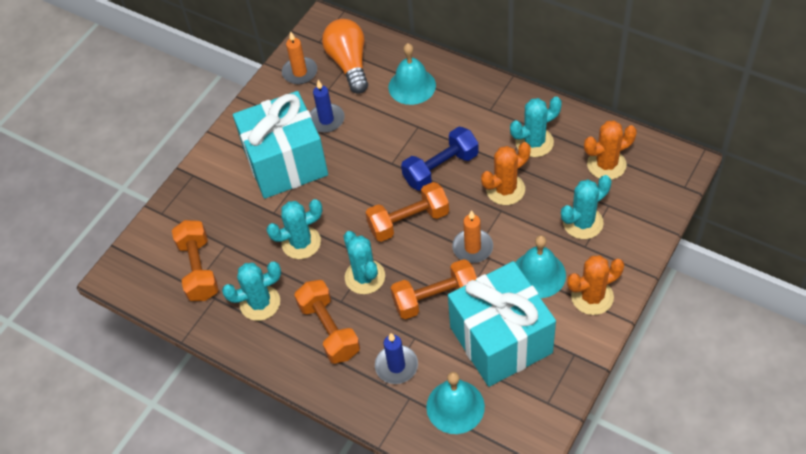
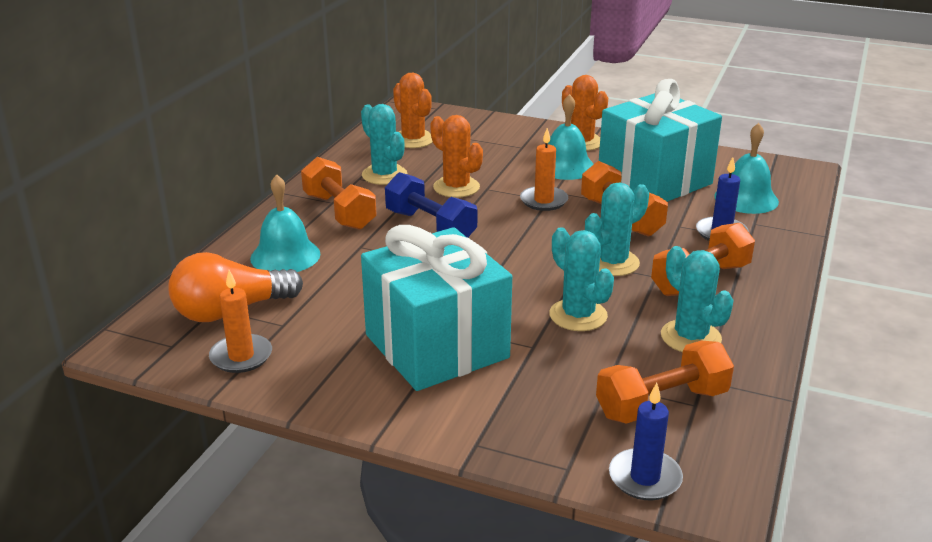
camera: 105 degrees left, 25 degrees down
(326, 120) = (347, 319): blue candle -> blue candle (645, 478)
(408, 221) = (518, 241): orange dumbbell -> orange dumbbell (339, 212)
(583, 223) = (492, 148): turquoise cactus -> none

